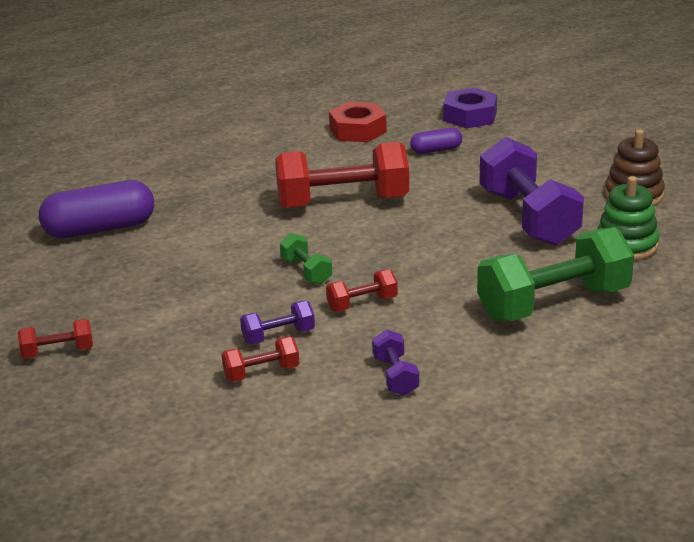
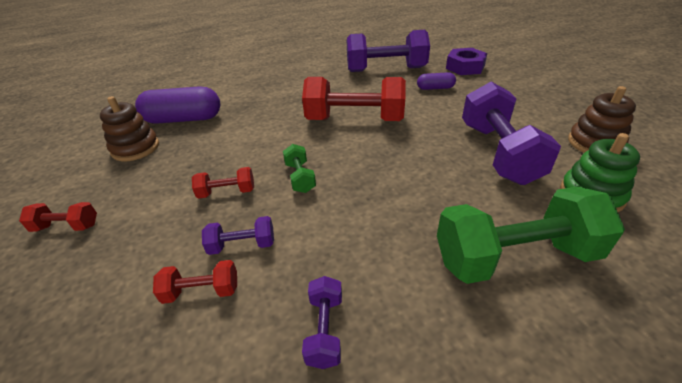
camera: 15 degrees right, 10 degrees up
(63, 270) = (135, 148): none -> brown stacking toy
(358, 130) = (386, 69): red nut -> purple dumbbell
(362, 304) = (330, 221): red dumbbell -> red dumbbell (227, 192)

